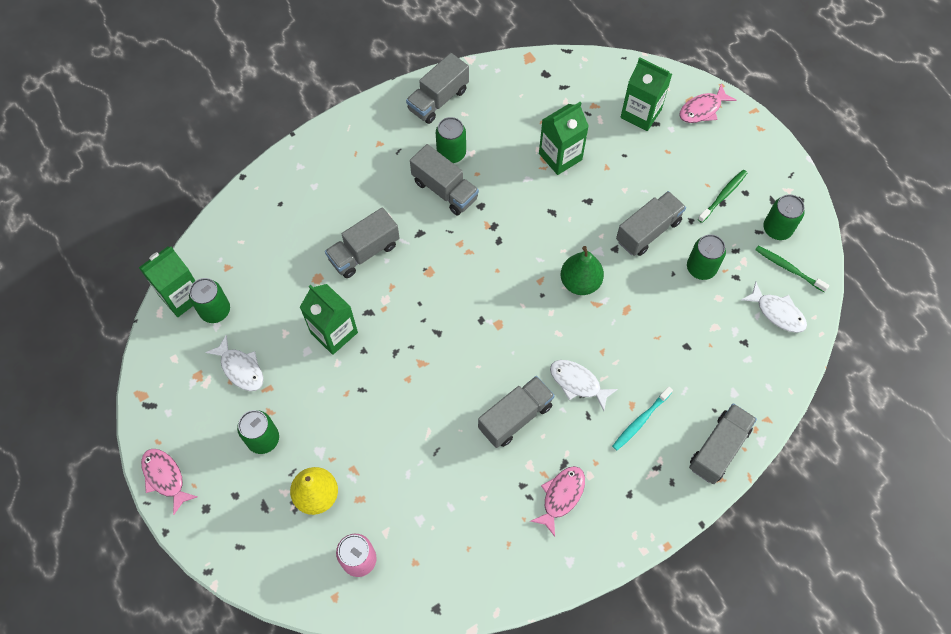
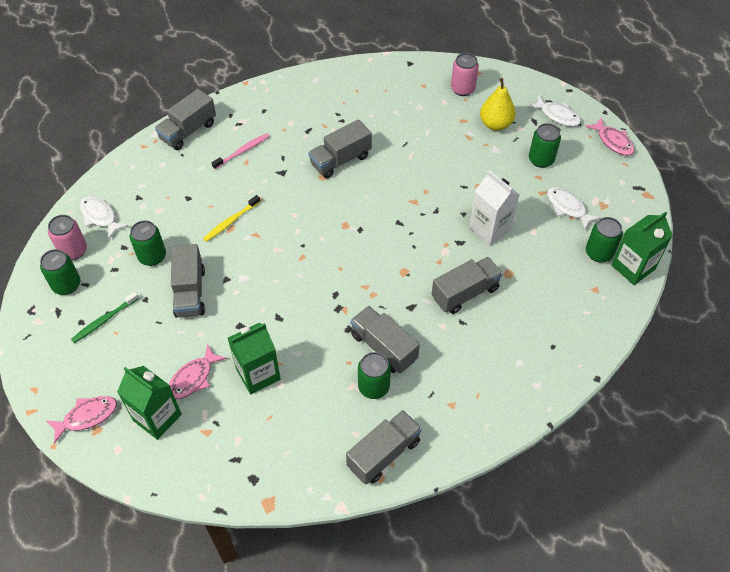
camera: 175 degrees left, 10 degrees down
(334, 332) = (490, 228): green carton -> white carton
(561, 496) = (314, 112): pink fish -> pink fish (193, 378)
(577, 383) = (286, 179): white fish -> white fish (557, 115)
(580, 282) = (266, 252): green pear -> none
(628, 318) = (230, 222): none -> yellow toothbrush
(640, 421) = (242, 151): turquoise toothbrush -> pink toothbrush
(648, 231) = (190, 292): grey truck -> grey truck turned 60 degrees counterclockwise
(788, 268) = (73, 251): green toothbrush -> pink can

